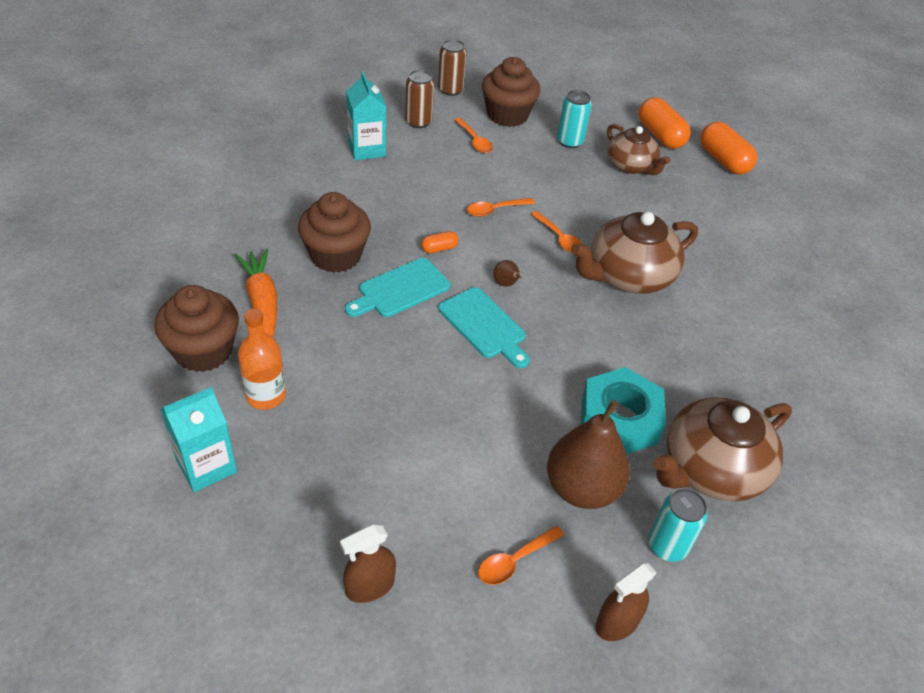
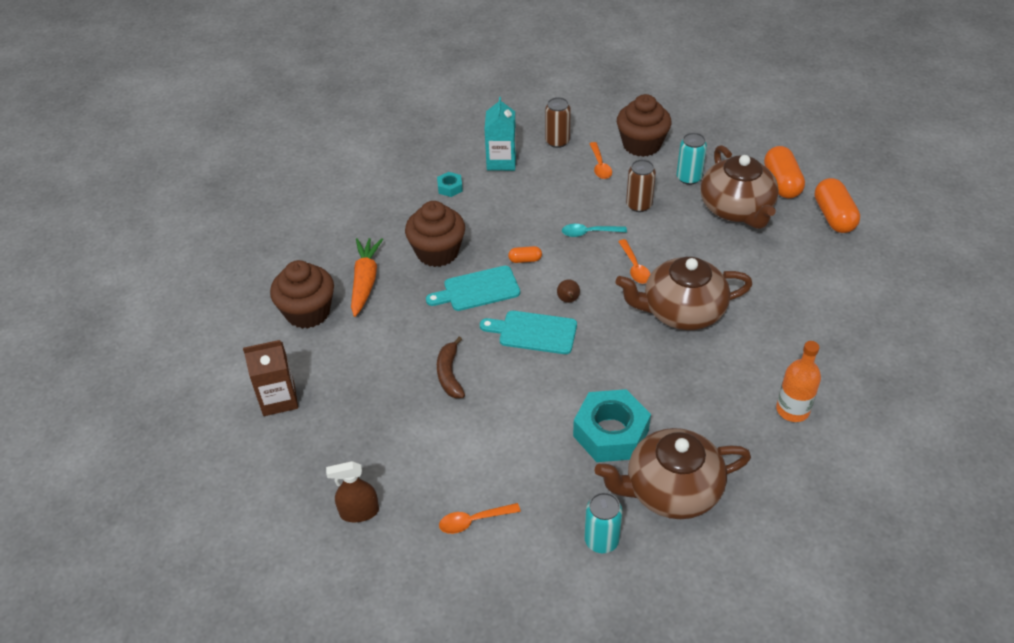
camera: 25 degrees right, 0 degrees up
(206, 466) = (279, 399): turquoise carton -> brown carton
(266, 395) = (340, 355): orange bottle -> orange bottle (792, 410)
(320, 184) = (450, 188): none -> turquoise nut
(409, 391) = (449, 374): none -> brown banana
(450, 90) = (599, 114): brown can -> brown can (639, 205)
(484, 325) = (534, 332): turquoise cutting board -> turquoise cutting board turned 120 degrees clockwise
(495, 210) = (589, 233): orange spoon -> turquoise spoon
(582, 488) = (553, 480): brown pear -> none
(617, 623) = (531, 586): brown spray bottle -> none
(631, 166) = (737, 209): brown teapot -> brown teapot, size x1.54

